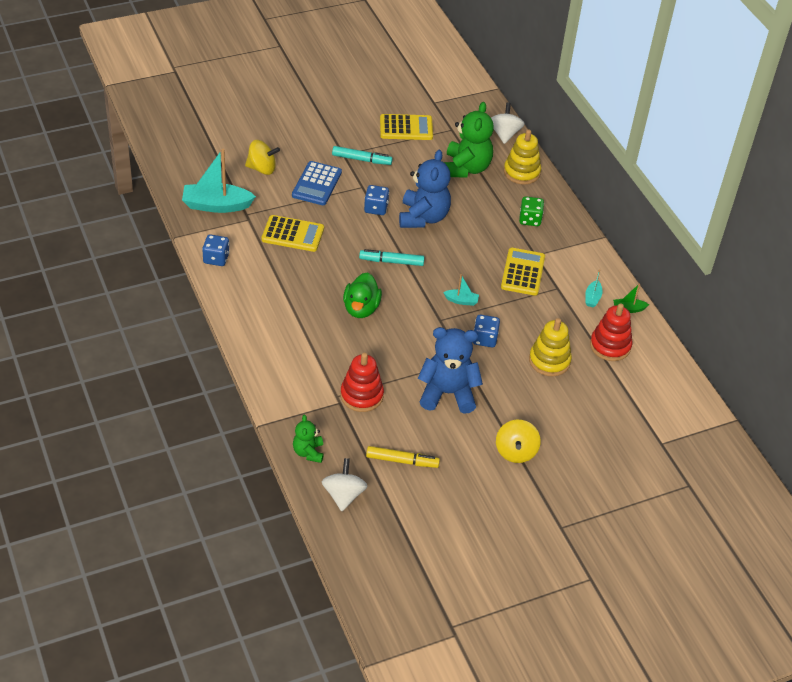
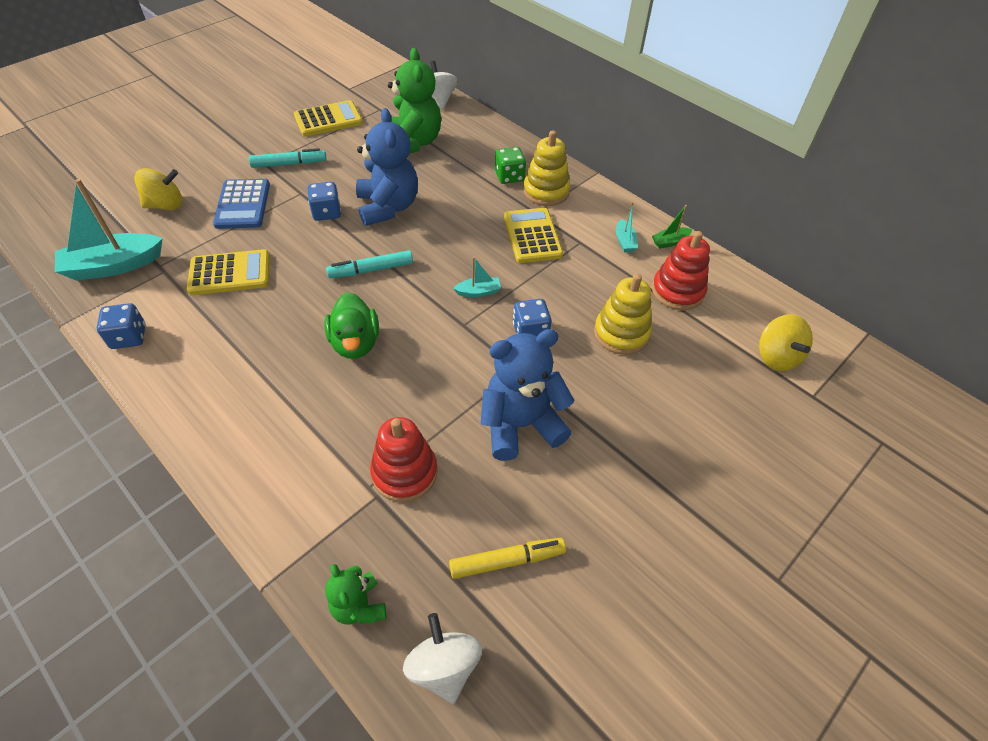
camera: 20 degrees left, 5 degrees up
(515, 451) = (652, 479): yellow spinning top -> yellow spinning top (776, 357)
(521, 172) = (475, 132): yellow stacking toy -> yellow stacking toy (546, 191)

